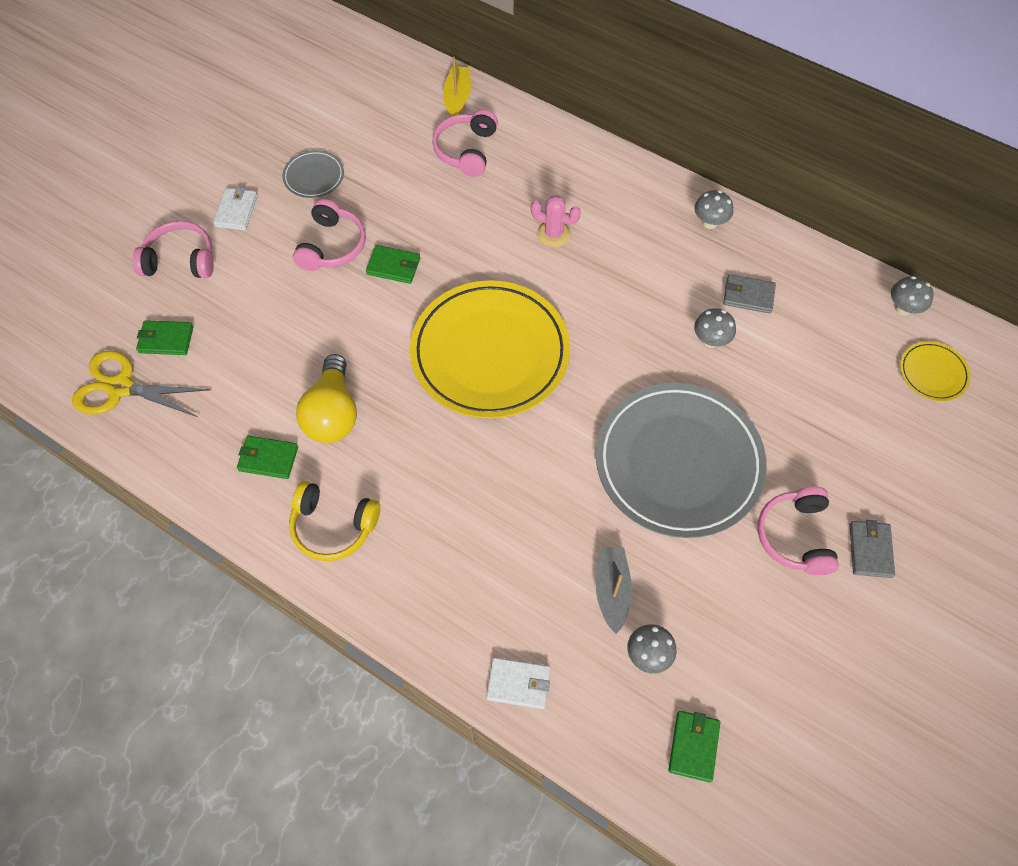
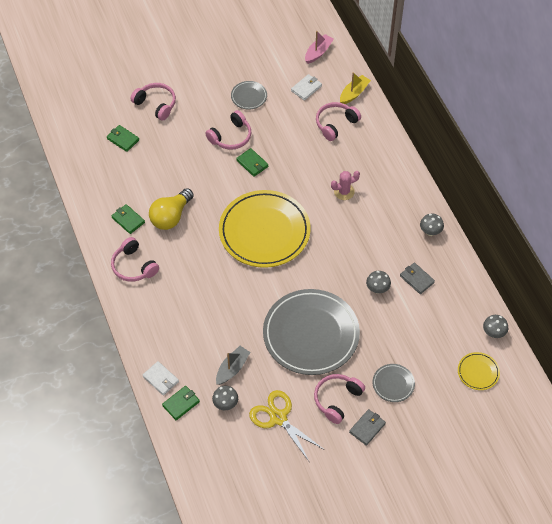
camera: 35 degrees right, 5 degrees down
(121, 387) = (88, 150): yellow scissors -> yellow scissors (278, 418)
(236, 211) = (199, 94): white wallet -> white wallet (306, 88)
(333, 526) = (133, 266): yellow headphones -> pink headphones
(365, 70) = (318, 52): none -> pink boat
(553, 234) = (344, 192): pink cactus -> pink cactus turned 75 degrees counterclockwise
(693, 746) = (213, 451): green wallet -> green wallet (181, 403)
(846, 461) = (393, 384): none -> grey plate

